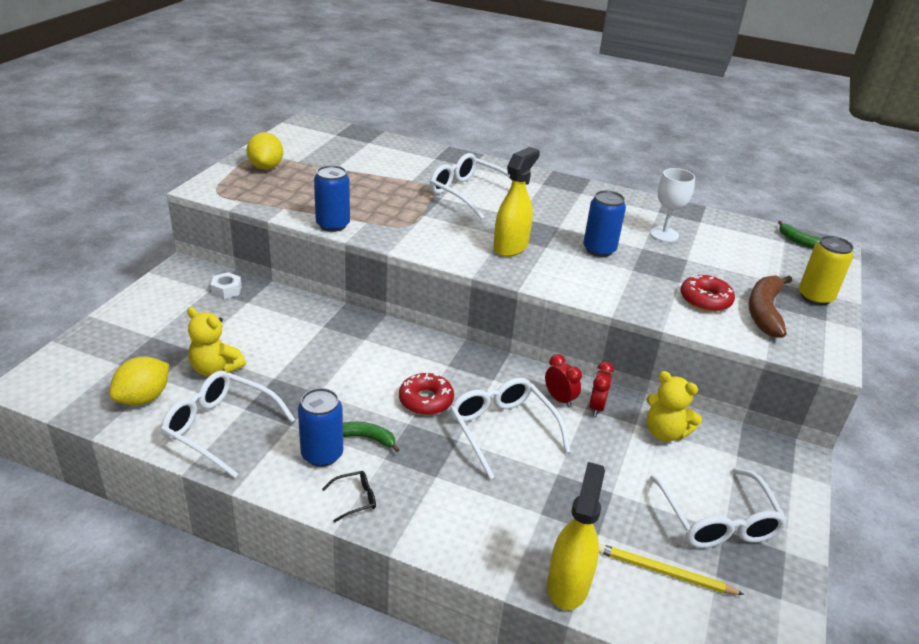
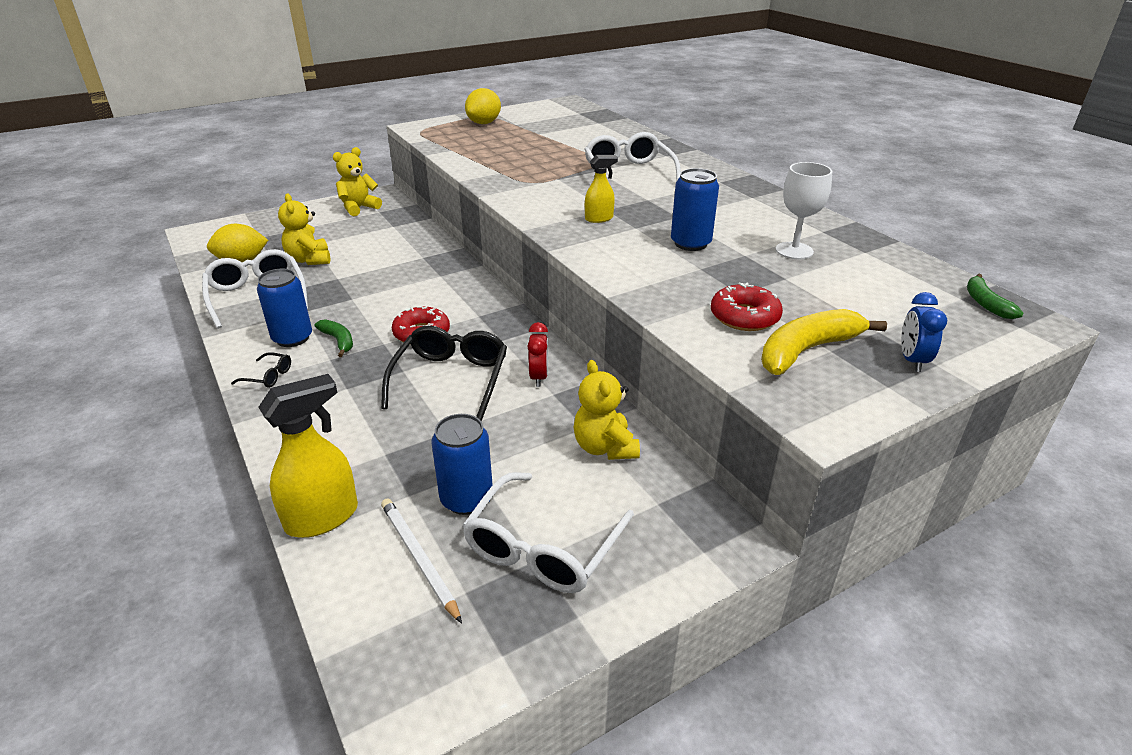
camera: 40 degrees right, 0 degrees up
(181, 293) = (359, 208): none -> yellow teddy bear
(226, 290) = (391, 215): white nut -> none
(333, 225) = (469, 168): blue can -> blue can (466, 499)
(502, 430) = (451, 379): white glasses -> black glasses
(511, 247) = (599, 219): yellow spray bottle -> yellow spray bottle, size x0.57
(596, 407) = (565, 398): red clock -> none
(664, 572) = (418, 558): yellow pencil -> white pencil
(764, 312) = (807, 351): brown banana -> yellow banana
(815, 297) = (912, 360): yellow can -> blue clock

